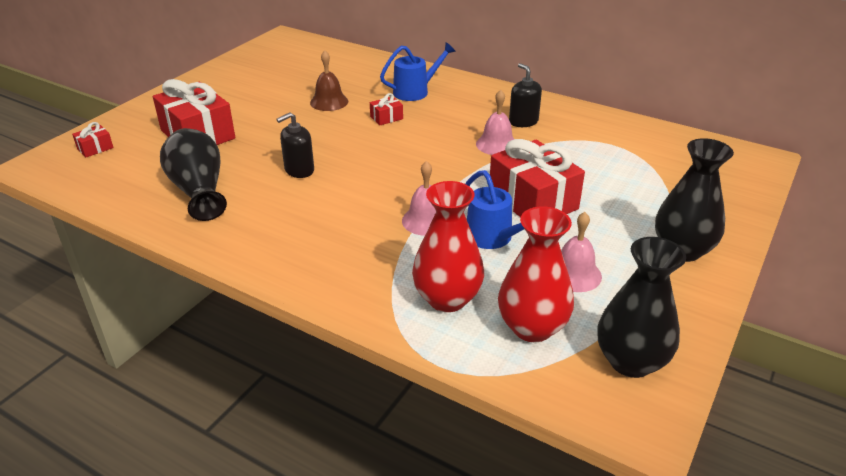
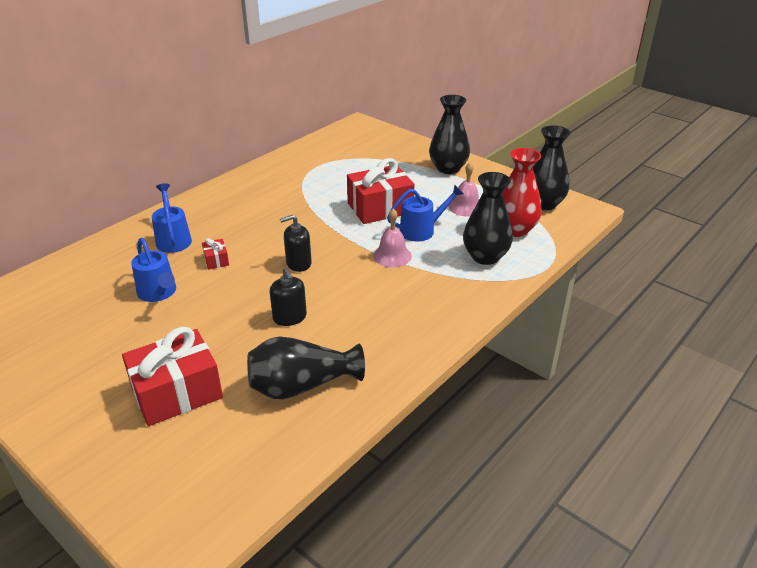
camera: 80 degrees left, 0 degrees up
(95, 148) = (161, 489): red gift -> none
(329, 102) = (159, 293): brown bell -> blue watering can
(447, 299) = (485, 257): red vase -> black vase
(496, 144) = (294, 211): pink bell -> none
(523, 121) = (264, 194): black soap dispenser -> black soap dispenser (298, 263)

